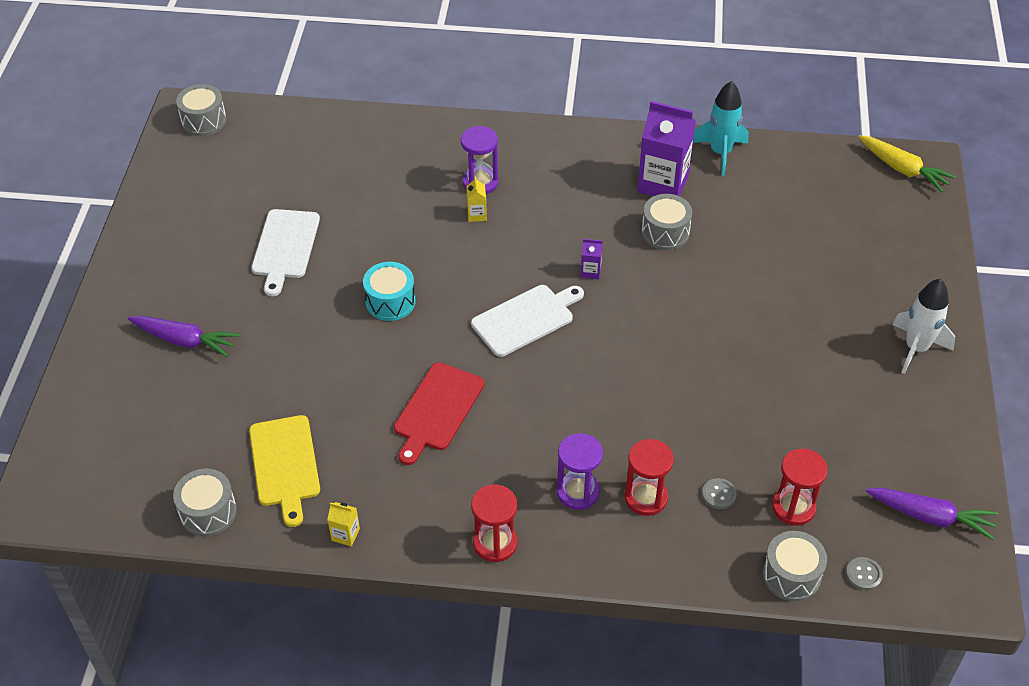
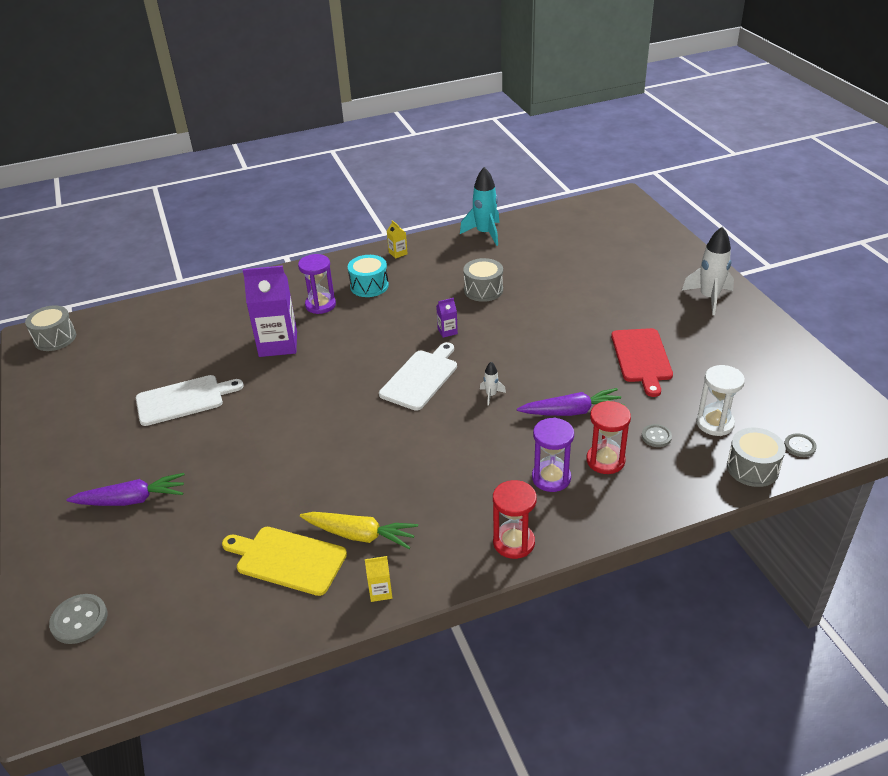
camera: 25 degrees left, 10 degrees down
(88, 443) = (79, 620): none -> grey button
(208, 512) = (238, 628): grey drum -> none
(284, 465) = (287, 559): yellow cutting board -> yellow cutting board turned 150 degrees clockwise
(285, 247) = (183, 400): white cutting board -> white cutting board turned 90 degrees counterclockwise
(390, 301) = (301, 405): turquoise drum -> turquoise drum (369, 286)
(437, 410) = (394, 465): red cutting board -> red cutting board (641, 358)
(477, 215) = (332, 325): yellow carton -> yellow carton (398, 253)
(583, 371) = (491, 395): none -> white rocket
(663, 184) = (459, 263): purple carton -> purple carton (278, 344)
(793, 507) = (715, 423): red hourglass -> white hourglass
(903, 169) = (612, 205): yellow carrot -> yellow carrot (360, 535)
(930, 517) = (809, 392): purple carrot -> purple carrot (572, 411)

